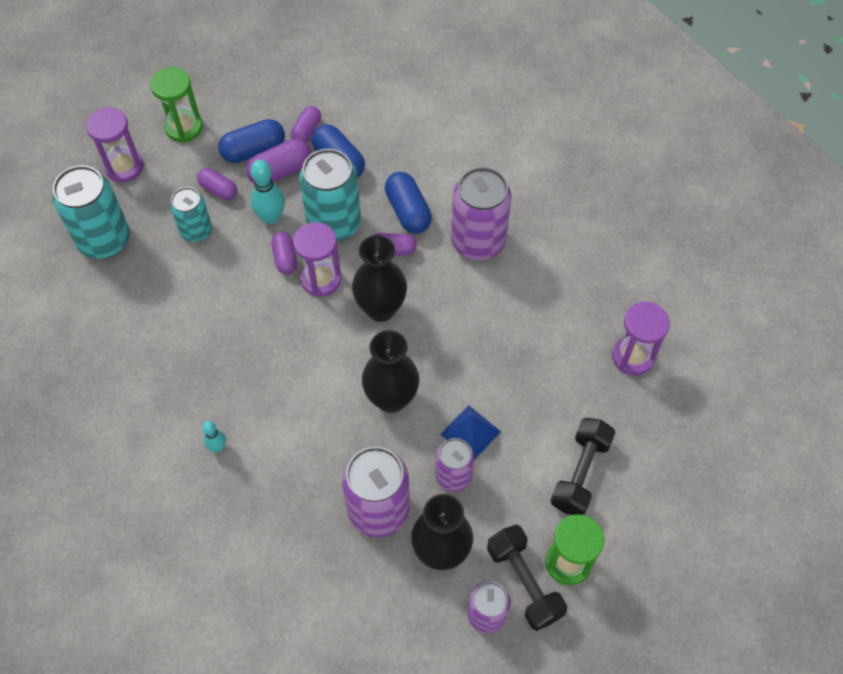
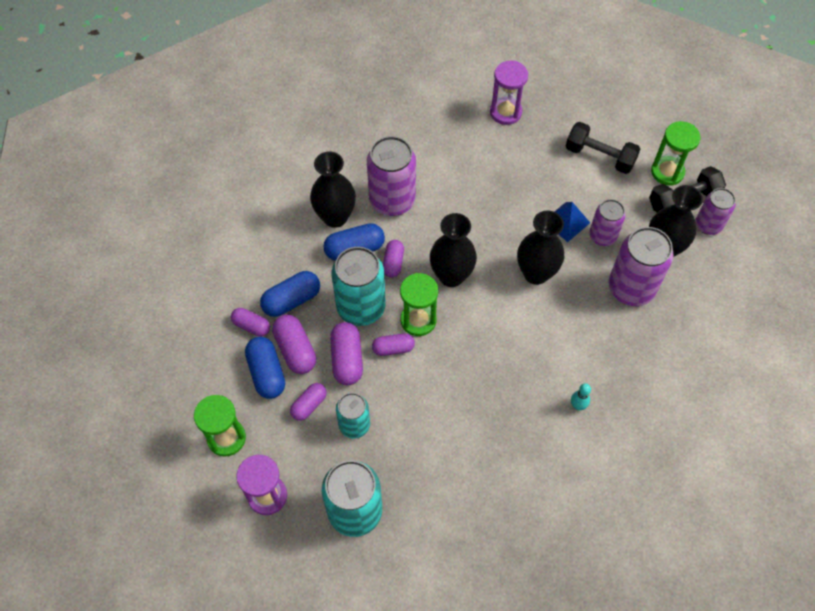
camera: 85 degrees left, 0 degrees up
(271, 217) = (347, 359): turquoise bowling pin -> purple capsule
(321, 279) = (418, 320): purple hourglass -> green hourglass
(448, 189) = (335, 217): none -> black vase

